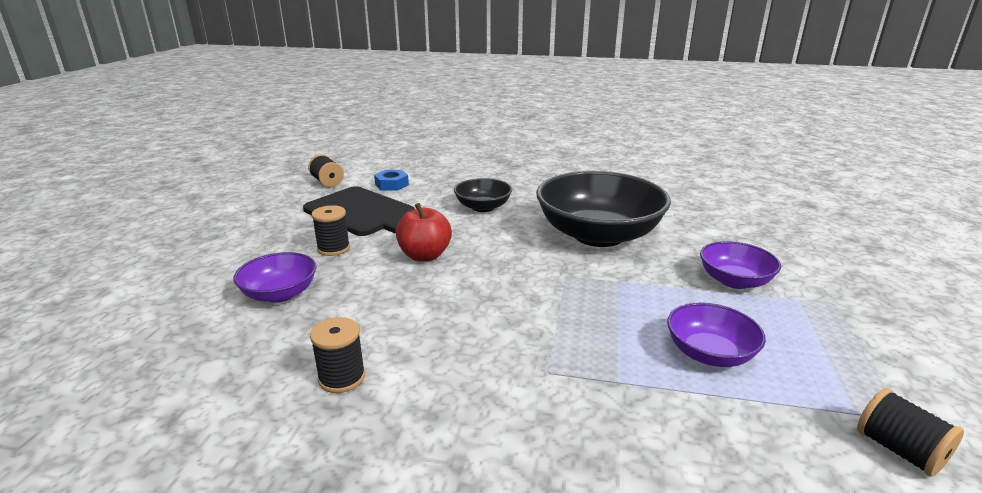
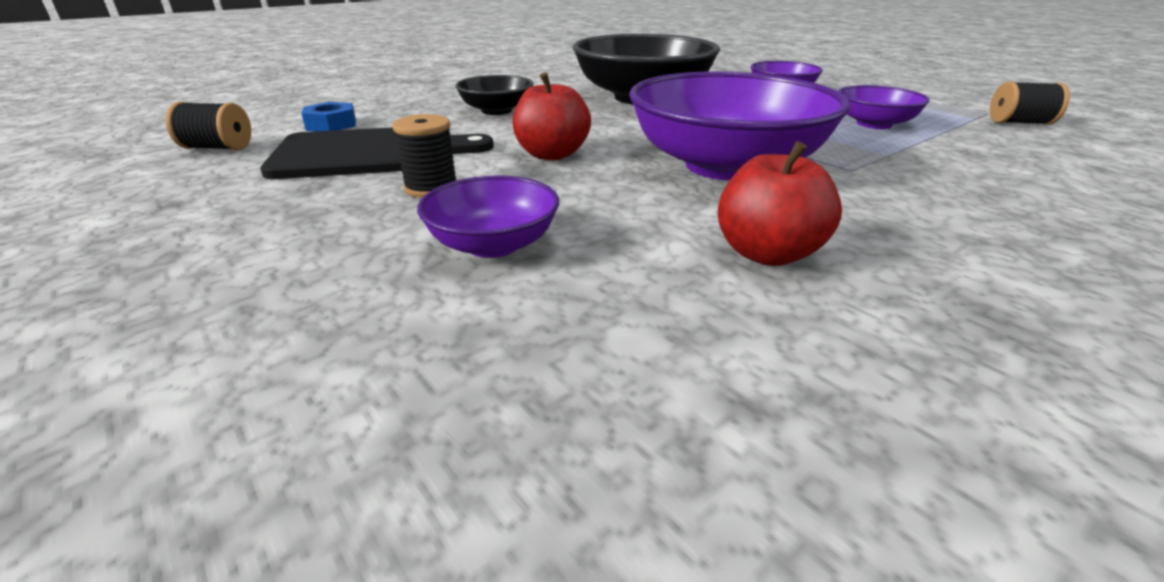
camera: 50 degrees left, 5 degrees up
(342, 378) = (767, 253): black spool -> red apple
(483, 317) = (725, 166): none -> purple bowl

